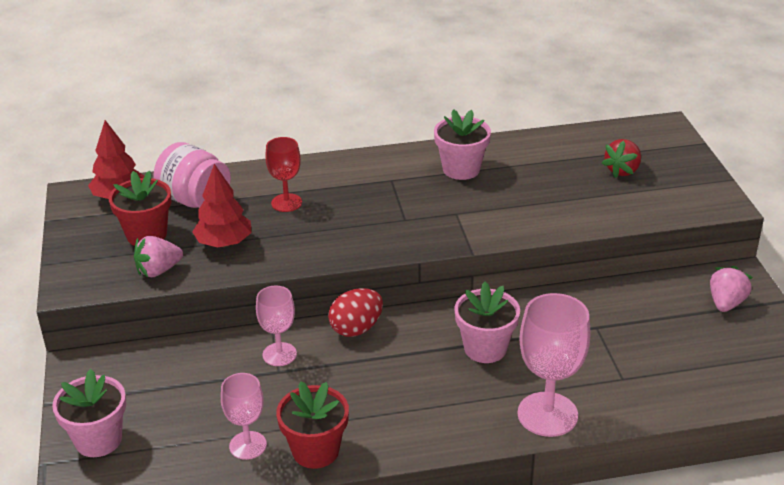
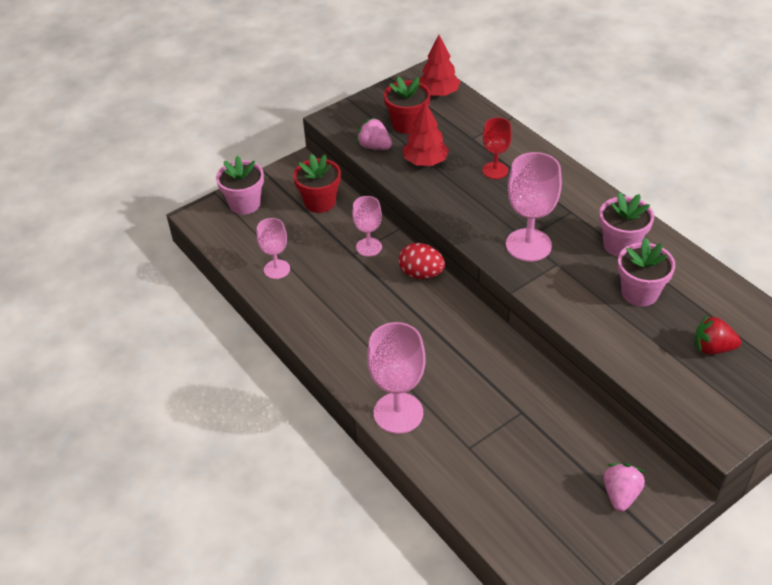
camera: 65 degrees right, 10 degrees up
(195, 200) = (462, 127): pink jar -> none
(315, 451) = (290, 303): red flower pot -> red flower pot (320, 202)
(416, 220) = (528, 245): none -> pink goblet
(485, 348) = (448, 352): pink flower pot -> pink flower pot (639, 293)
(726, 303) = (620, 494): pink strawberry -> pink strawberry turned 75 degrees counterclockwise

